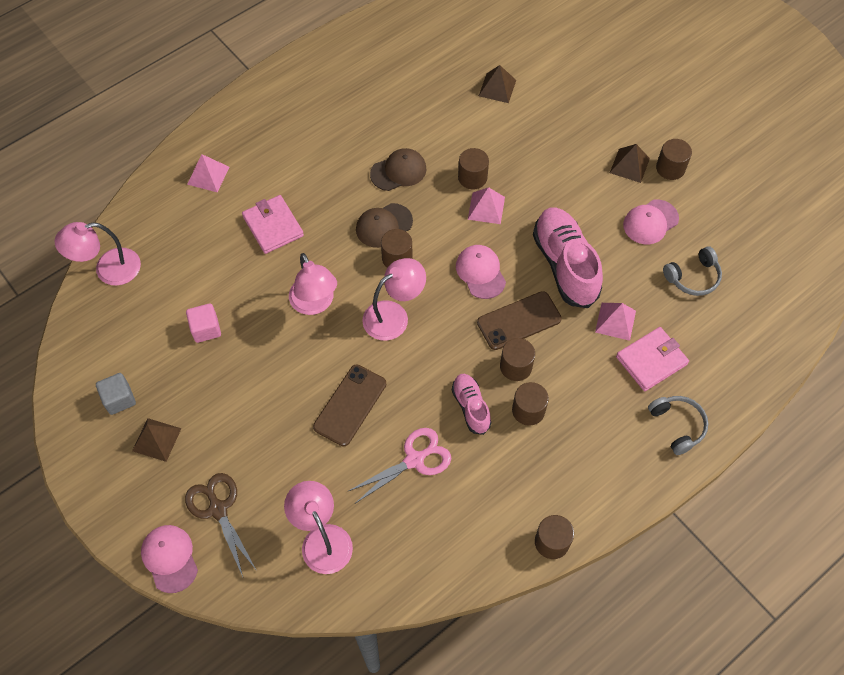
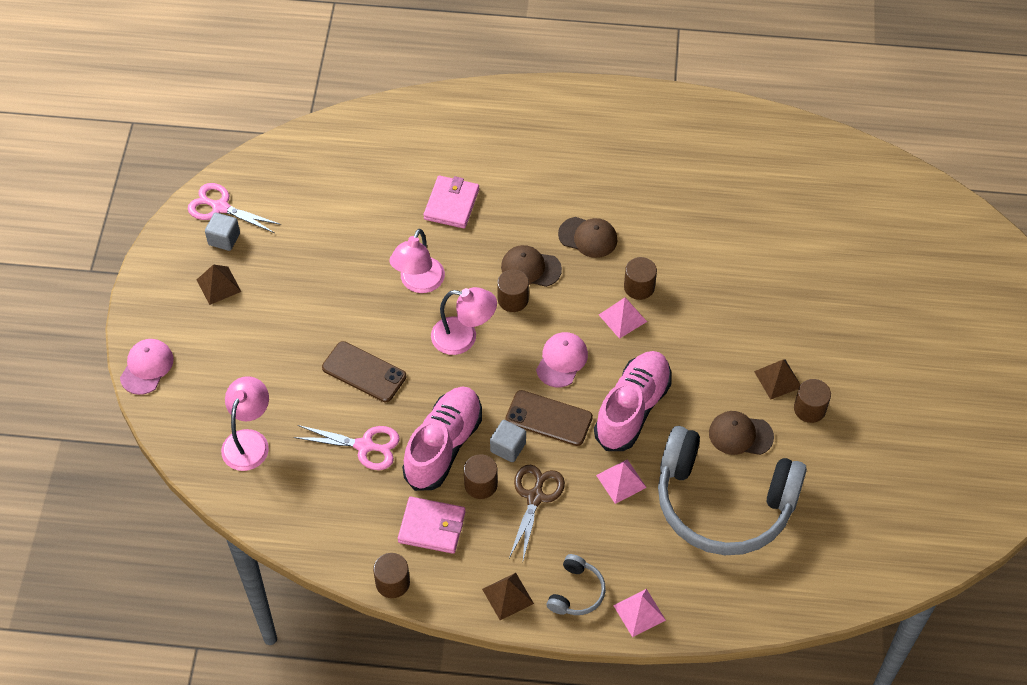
camera: 45 degrees right, 5 degrees down
(87, 377) = (220, 207): none -> pink scissors
(108, 269) = (309, 145): pink lamp -> none
(206, 329) = (327, 239): pink cube -> none
(208, 175) = (447, 131): pink pyramid -> pink pyramid (639, 612)
(218, 509) = (207, 363): brown scissors -> brown scissors (535, 497)
(350, 405) = (364, 372): brown phone -> brown phone turned 45 degrees clockwise
(471, 407) = (443, 446): pink shoe -> pink shoe, size x1.84
(497, 88) = (742, 234): brown pyramid -> brown pyramid (507, 596)
(516, 367) = (508, 447): brown cylinder -> grey cube
(650, 222) = (740, 435): pink cap -> brown cap
(651, 360) = (613, 531): pink wallet -> pink wallet (432, 527)
(693, 277) = (723, 503): grey headphones -> grey headphones, size x2.43

